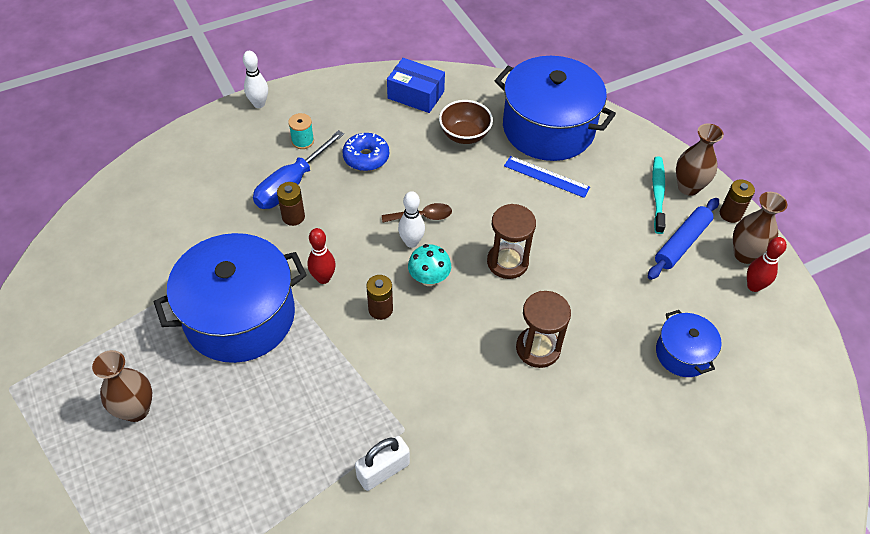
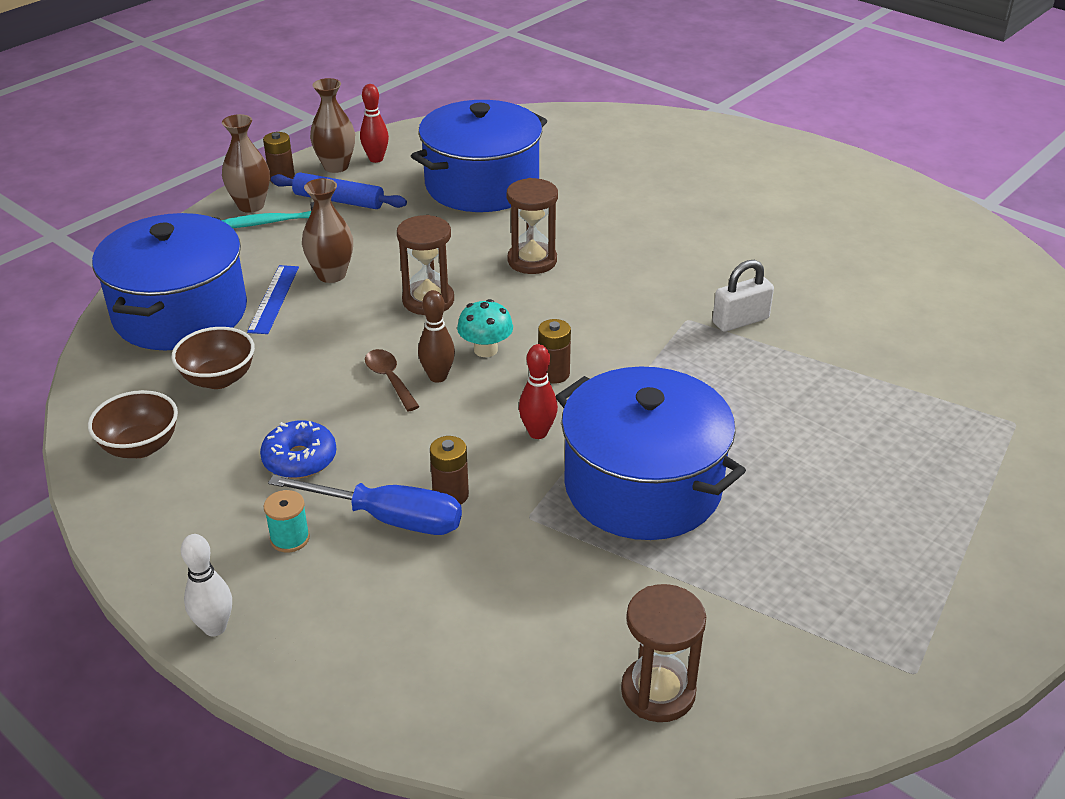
camera: 110 degrees left, 15 degrees down
(93, 259) = (658, 692): none -> brown hourglass
(136, 410) = (833, 525): brown vase -> brown vase (331, 275)
(383, 470) = (740, 321): white padlock -> white padlock turned 60 degrees counterclockwise
(411, 242) = (438, 377): white bowling pin -> brown bowling pin
(416, 95) = (140, 446): blue box -> brown bowl
(683, 353) = (482, 185): blue pot -> blue pot, size x2.03

